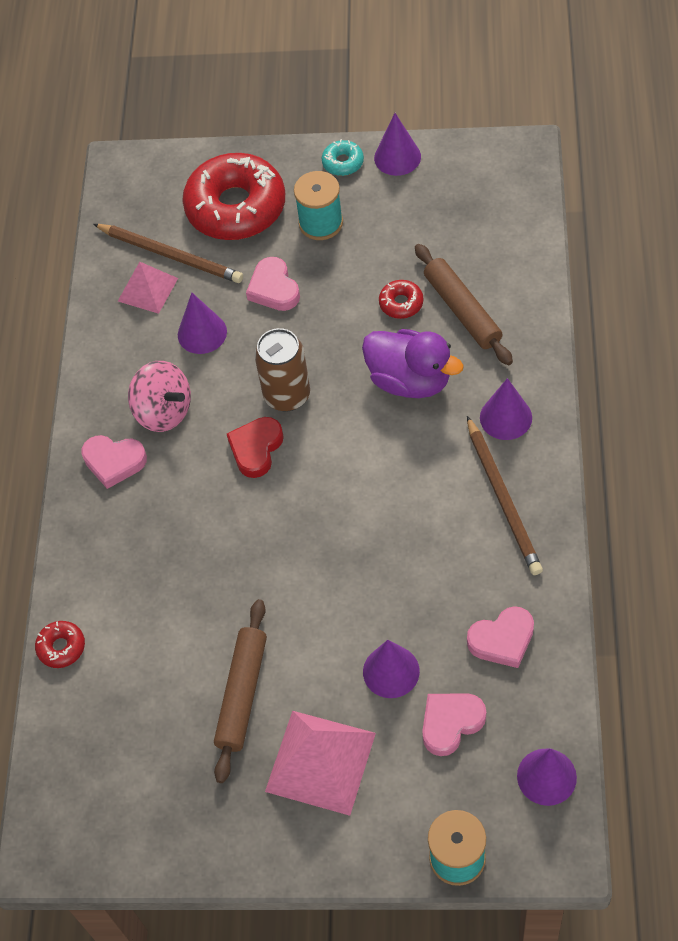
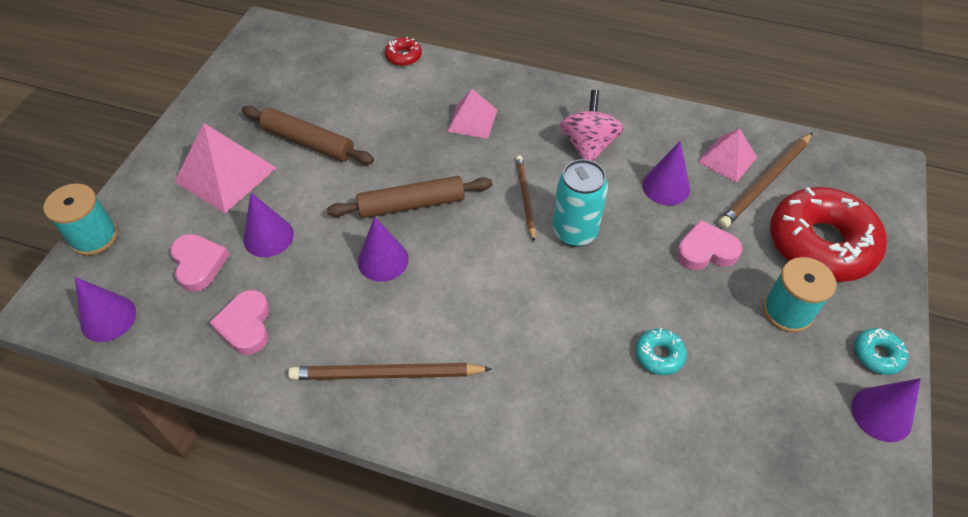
camera: 100 degrees right, 5 degrees down
(114, 462) = (549, 108): pink heart -> none
(156, 533) = (472, 120): none -> pink pyramid
(164, 411) = (588, 146): pink spinning top -> pink spinning top turned 135 degrees clockwise
(256, 449) = (525, 197): red heart -> brown pencil
(287, 395) = (574, 232): brown can -> turquoise can
(401, 303) = (659, 355): red donut -> turquoise donut
(410, 380) = (557, 335): purple duck -> none
(462, 310) = (634, 412): brown rolling pin -> brown rolling pin (411, 204)
(506, 417) = (479, 409): purple cone -> purple cone (383, 260)

